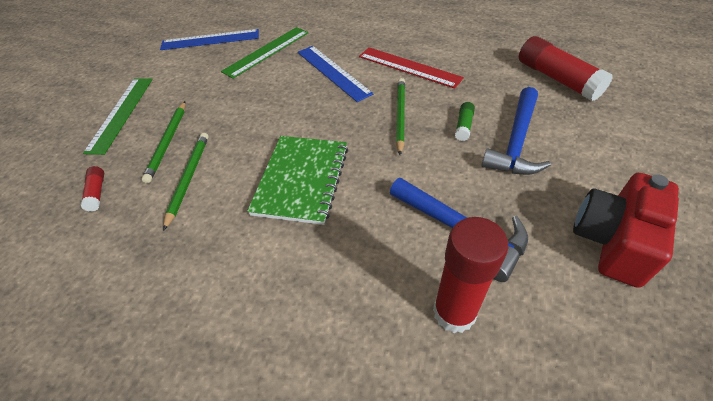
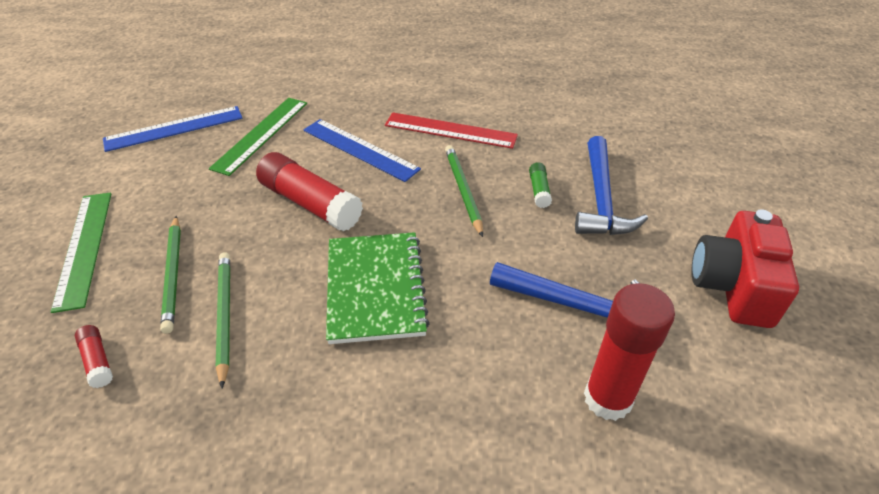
camera: 20 degrees left, 5 degrees down
(557, 79) = (617, 122): red glue stick -> red glue stick (310, 204)

